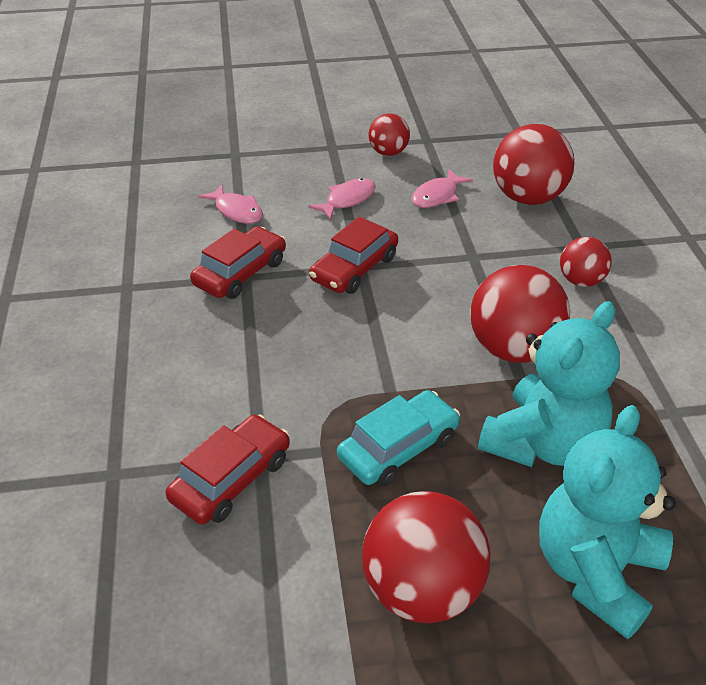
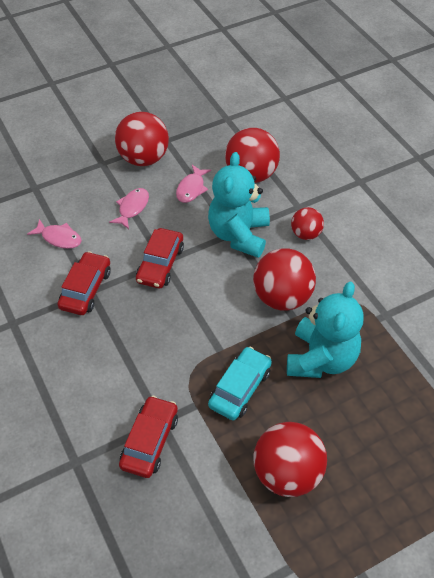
camera: 20 degrees left, 10 degrees up
(388, 152) = (143, 158): red ball -> red ball, size x1.77
(595, 571) = (374, 430): turquoise teddy bear -> turquoise teddy bear (239, 235)

